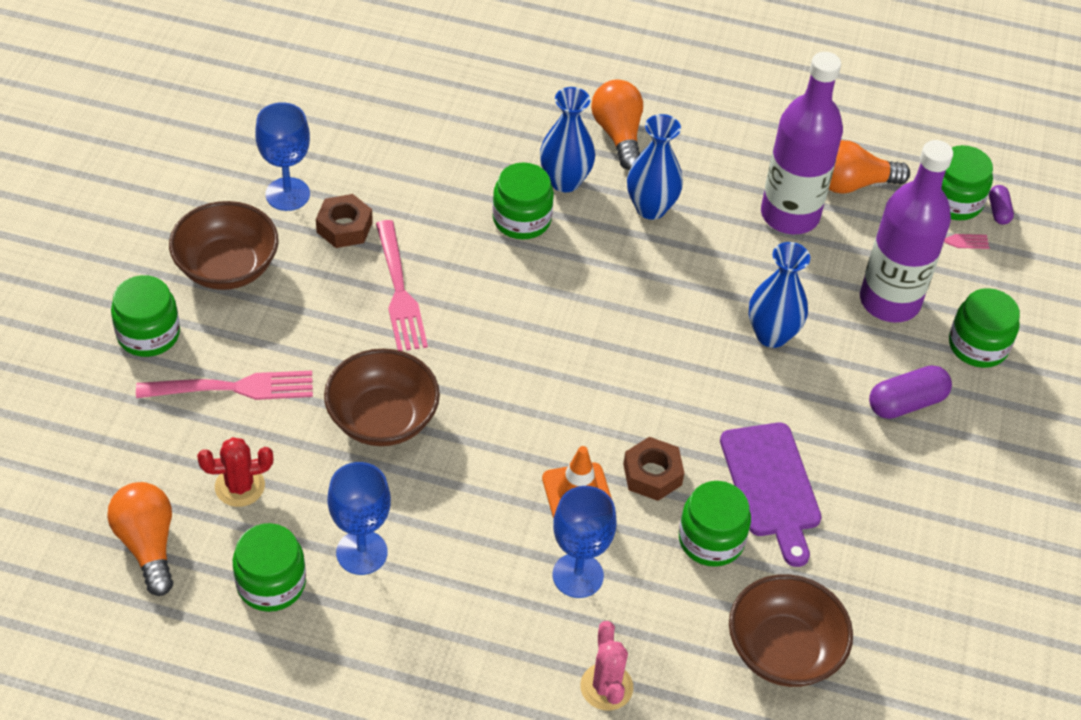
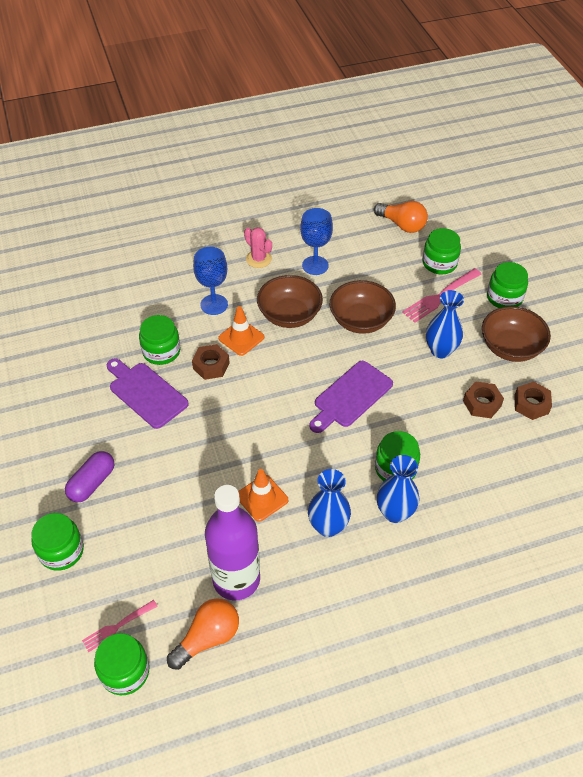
camera: 150 degrees right, 0 degrees up
(240, 486) = (391, 262): red cactus -> none
(271, 583) = (340, 237): green jar -> green jar (439, 263)
(287, 194) = (531, 404): blue goblet -> brown nut
(399, 291) = (416, 385): pink fork -> none
(497, 325) = (350, 396): none -> purple cutting board
(606, 687) = (170, 271): pink cactus -> pink cactus (258, 259)
(618, 134) = (393, 573): orange light bulb -> none
(704, 274) = (262, 498): none -> orange traffic cone
(772, 335) = (196, 481): blue vase -> blue vase (440, 350)
(783, 650) = (98, 323): brown bowl -> brown bowl (289, 315)
(889, 301) = (134, 550): purple bottle -> none
(998, 211) = (87, 684): purple capsule -> none

